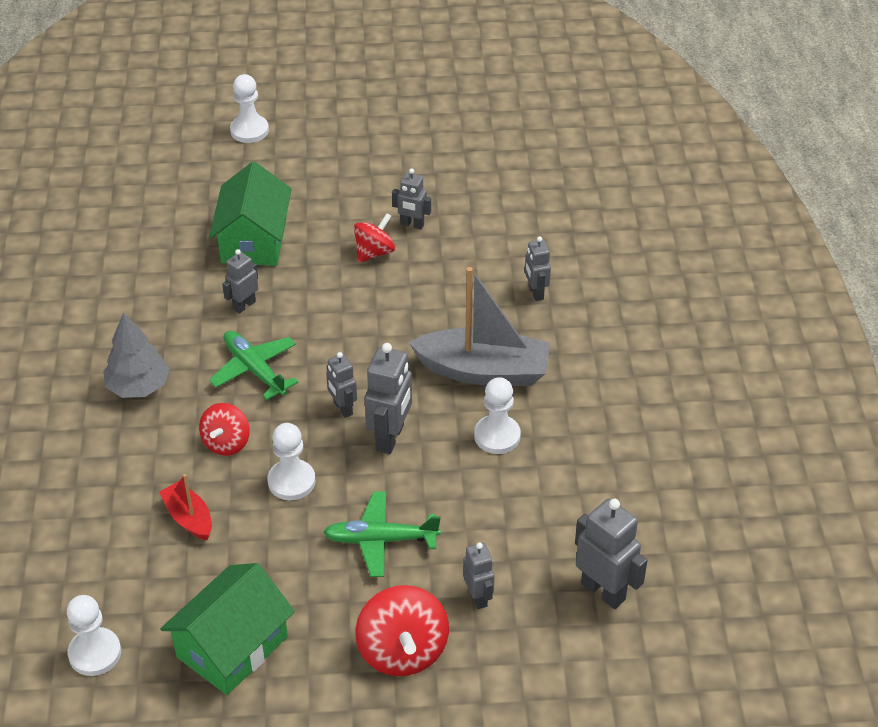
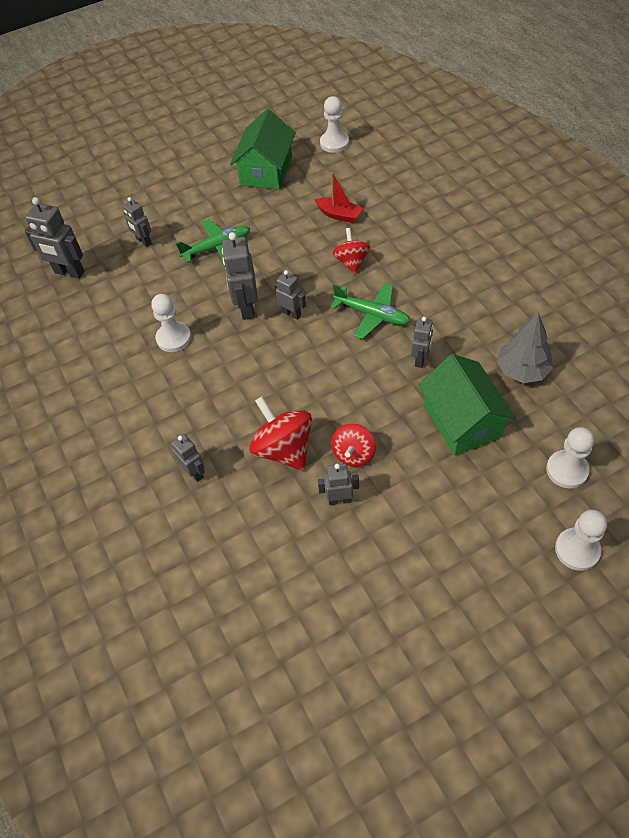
camera: 160 degrees right, 10 degrees up
(138, 386) = (440, 272): grey tree -> grey tree (522, 370)
(291, 481) = (293, 257): white pawn -> white pawn (567, 470)
(402, 651) = (174, 202): red spinning top -> red spinning top (284, 449)
(483, 371) = (206, 382): grey boat -> none

